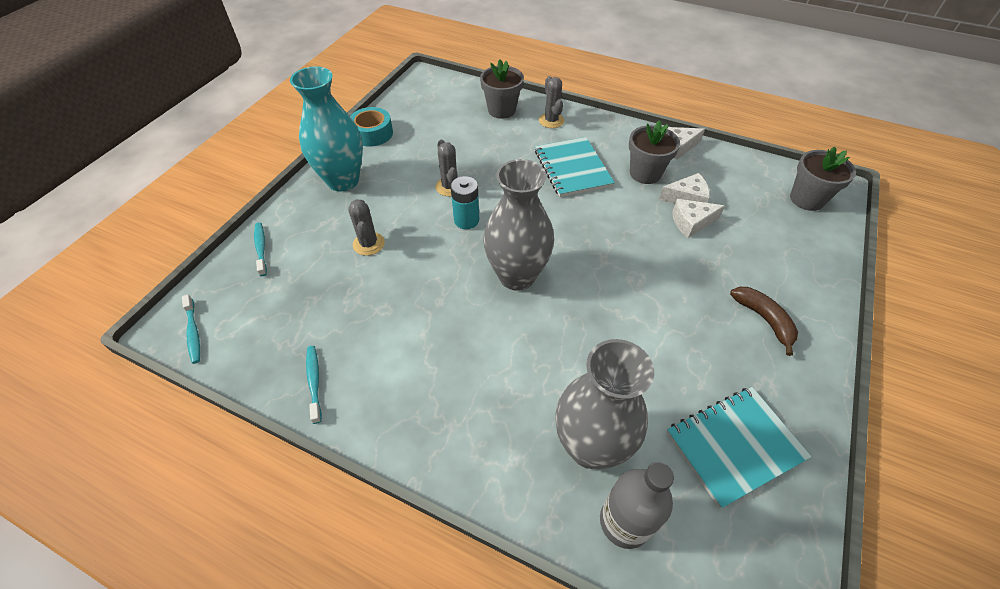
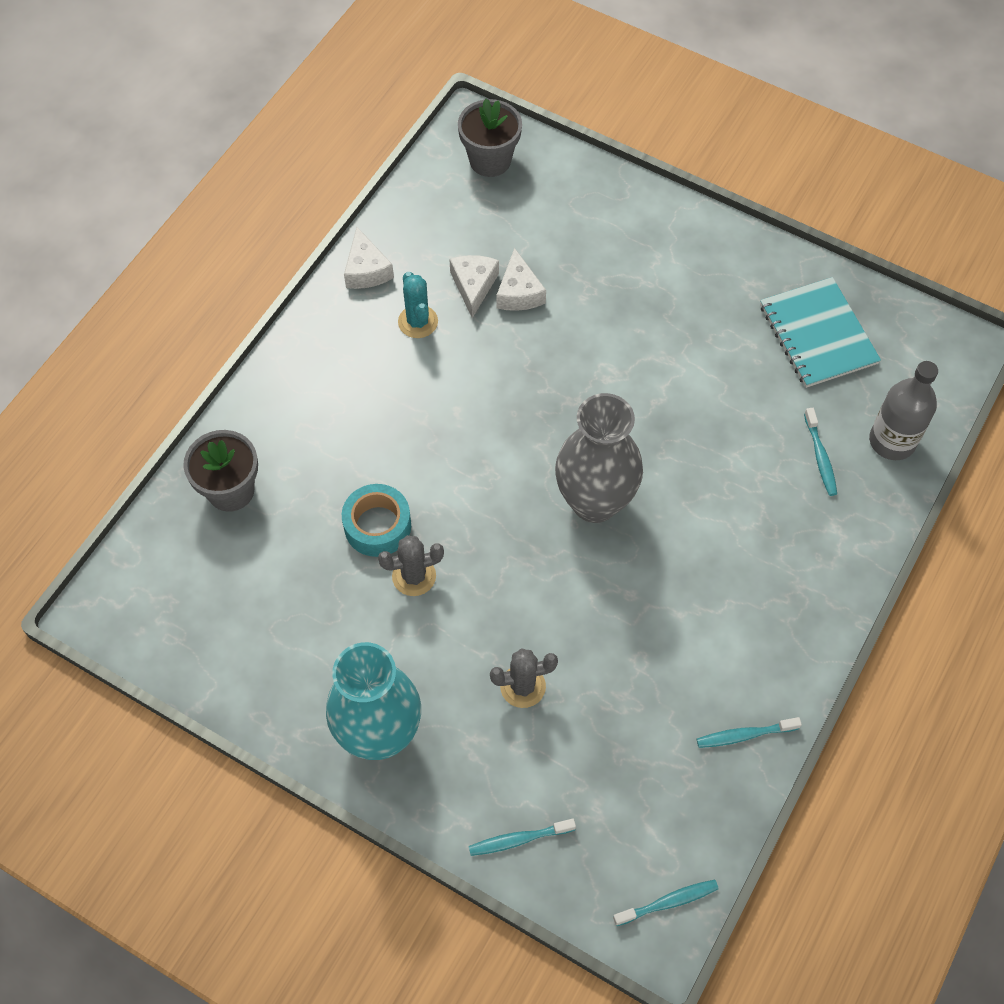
camera: 85 degrees left, 10 degrees up
(372, 133) = (260, 696): turquoise tape -> turquoise tape (377, 526)
(466, 220) = (488, 556): turquoise battery -> none
(551, 121) = (273, 421): grey cactus -> none
(572, 168) = (395, 409): turquoise notebook -> none
(590, 446) = (820, 457): grey vase -> turquoise toothbrush
(645, 173) = (418, 322): grey flower pot -> turquoise cactus
(764, 319) = (672, 264): brown banana -> none

